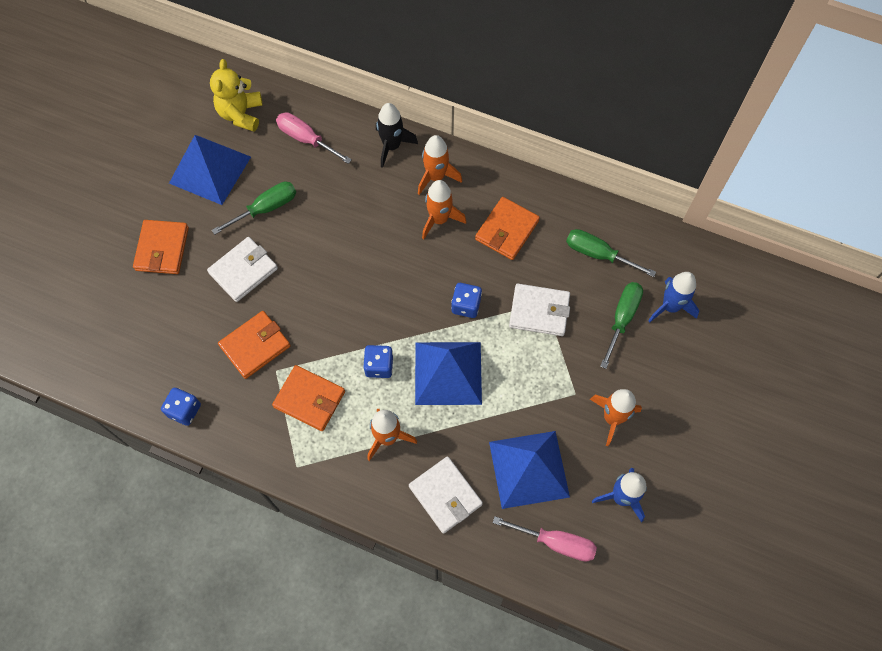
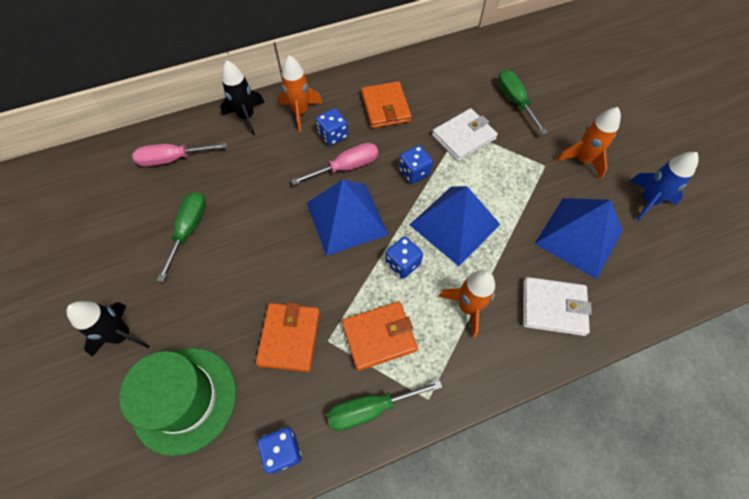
camera: 45 degrees left, 5 degrees down
(161, 325) = (184, 399): none -> green hat
(162, 249) = (122, 335): orange wallet -> black rocket
(210, 170) = (107, 240): blue pyramid -> blue pyramid (346, 218)
(241, 114) = (96, 181): yellow teddy bear -> none
(243, 271) = (218, 290): white wallet -> none
(439, 219) = (333, 135): orange rocket -> blue dice
(556, 542) = (652, 266): pink screwdriver -> pink screwdriver (346, 167)
(598, 254) = (457, 78): green screwdriver -> green screwdriver (371, 409)
(670, 306) = (531, 73): blue rocket -> none

